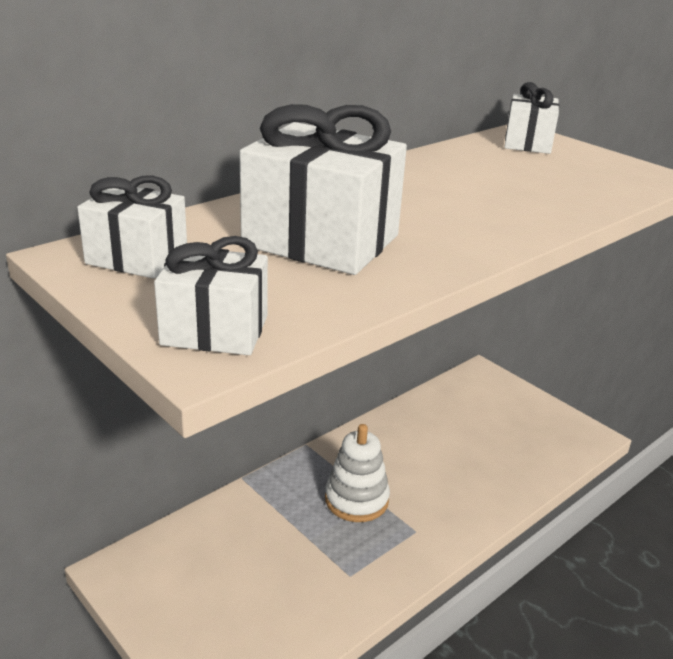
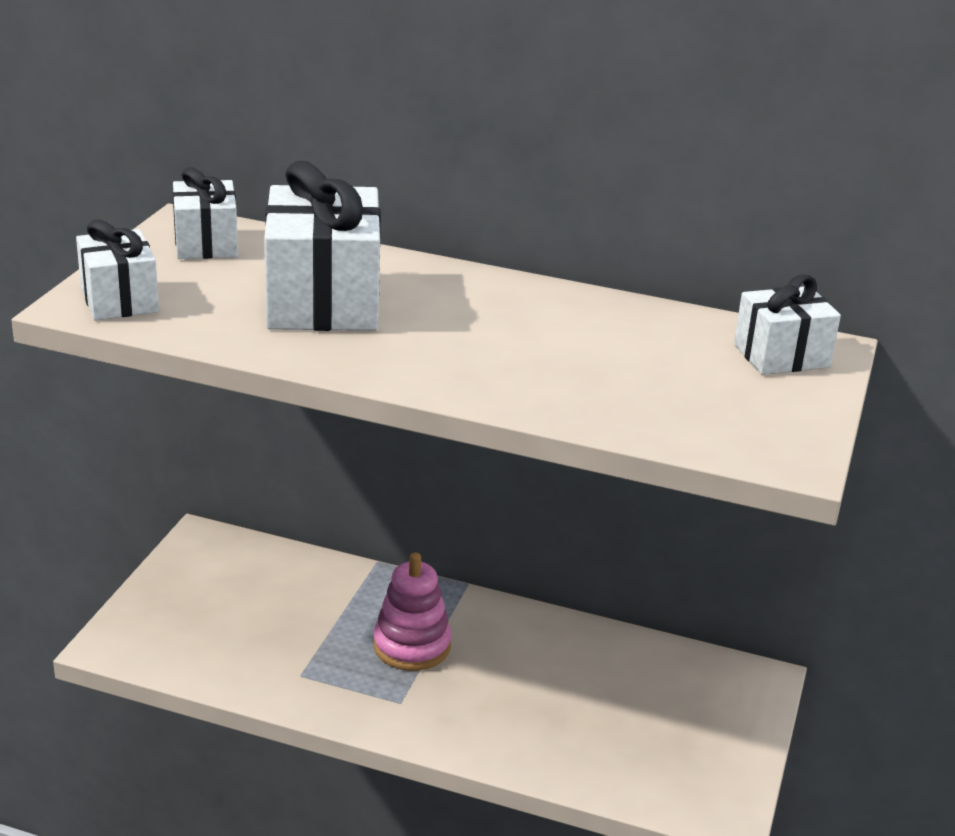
camera: 60 degrees right, 0 degrees up
(356, 499) = (412, 646): white stacking toy -> pink stacking toy

